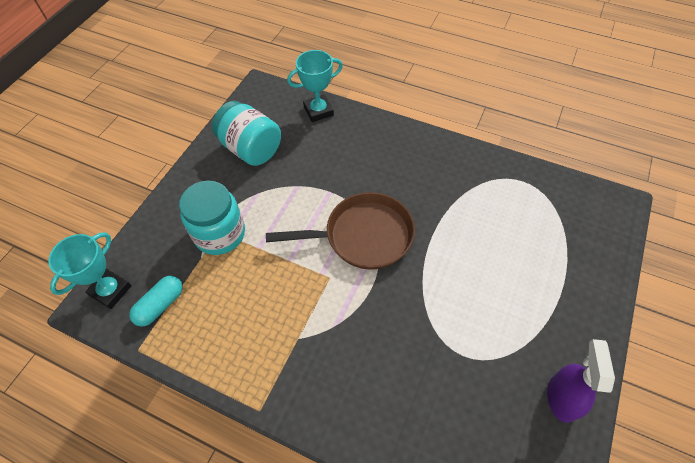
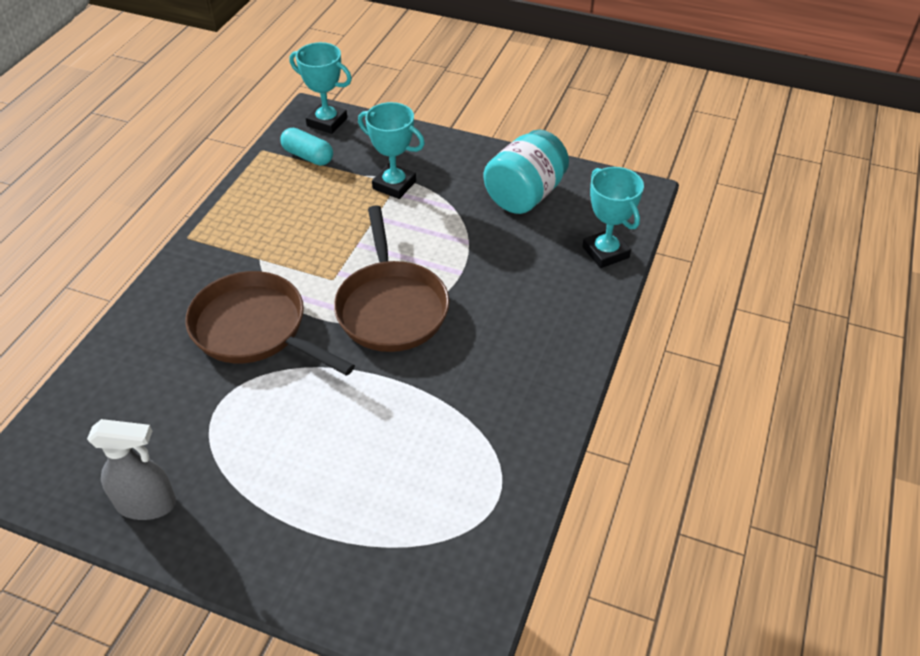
camera: 85 degrees right, 10 degrees down
(220, 234) = (394, 185): turquoise jar -> turquoise trophy
(383, 334) = (255, 329): none -> brown pan
(561, 397) = (147, 504): purple spray bottle -> grey spray bottle

